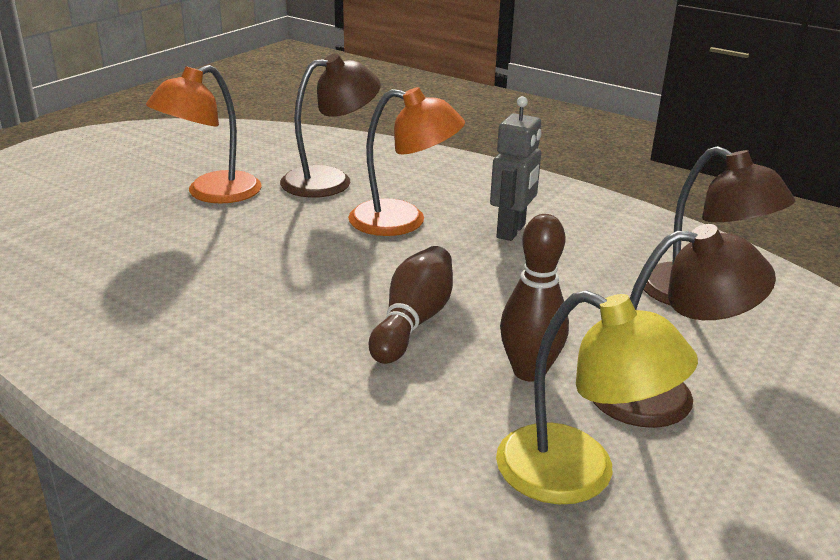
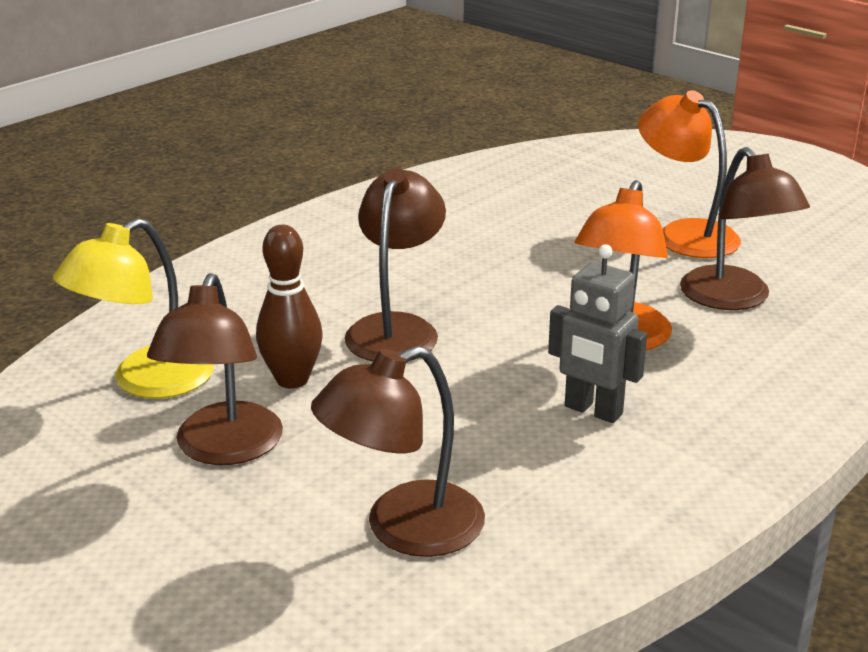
camera: 100 degrees right, 0 degrees up
(413, 322) = (396, 328): brown bowling pin -> brown lamp

